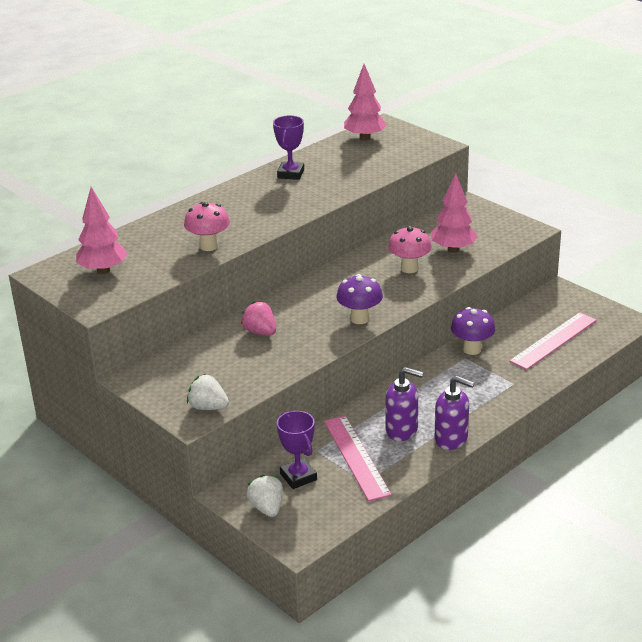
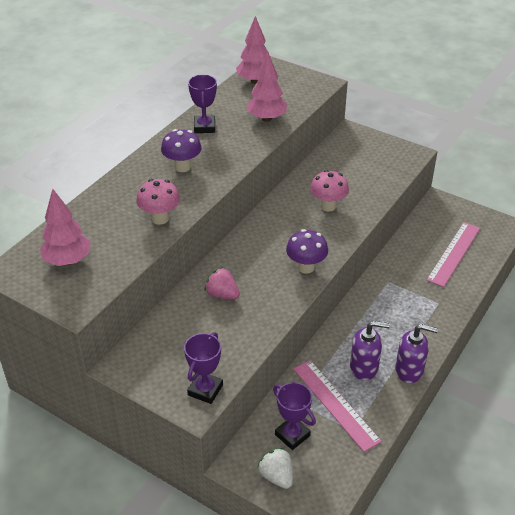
camera: 15 degrees left, 10 degrees up
(208, 407) = (205, 390): white strawberry -> purple trophy
(453, 249) = (357, 181): pink tree -> pink tree (266, 118)
(472, 349) = (391, 272): purple mushroom -> purple mushroom (182, 167)

